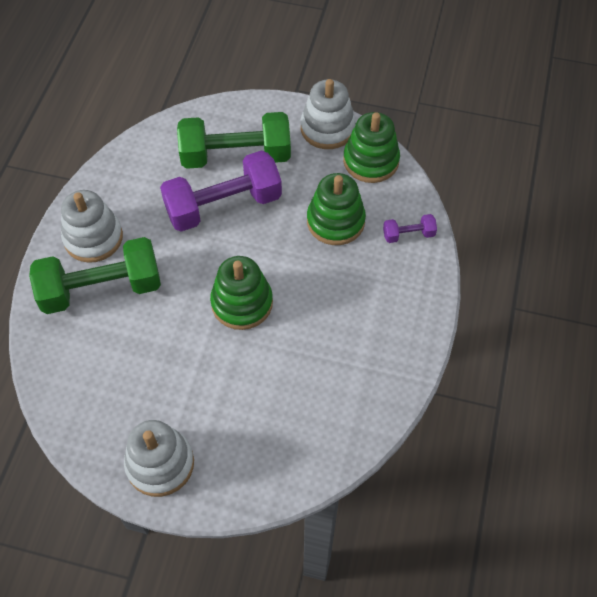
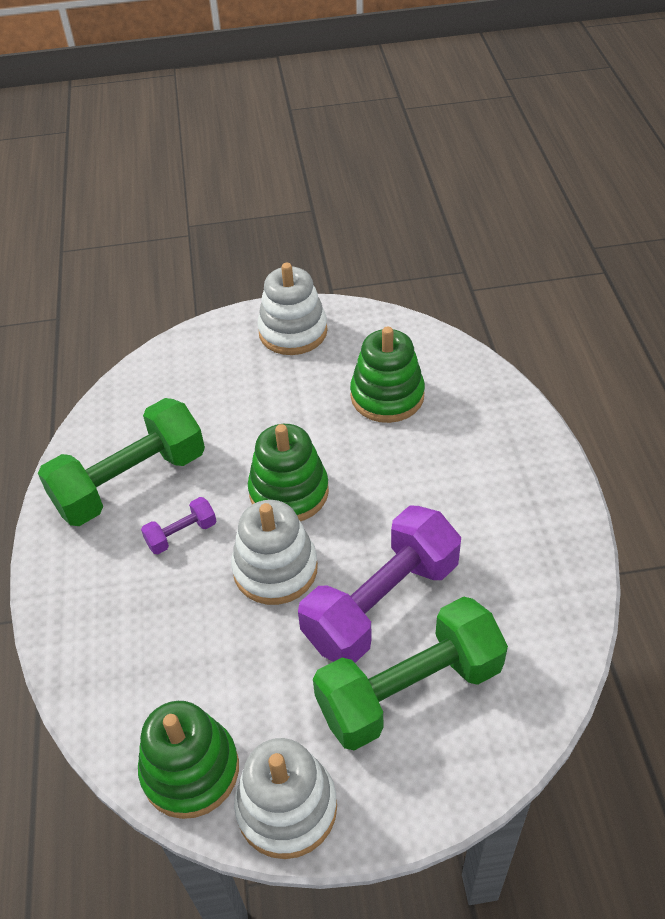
camera: 160 degrees right, 10 degrees down
(93, 238) = (519, 496): white stacking toy -> white stacking toy (275, 569)
(101, 288) = (463, 447): green dumbbell -> green dumbbell (130, 482)
(335, 221) = (211, 641): green stacking toy -> green stacking toy (387, 396)
(408, 234) = (98, 662): purple dumbbell -> purple dumbbell (181, 534)

